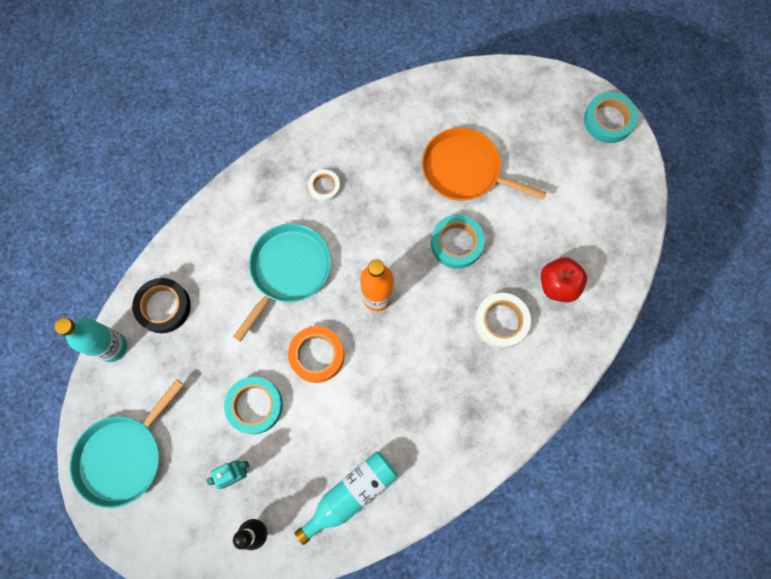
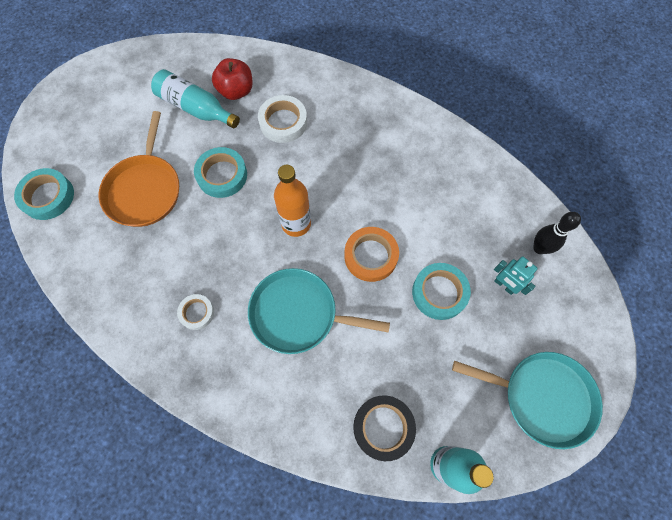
camera: 110 degrees left, 5 degrees down
(351, 494) = (473, 187): turquoise bottle -> turquoise bottle (195, 108)
(608, 120) = (65, 91): turquoise tape -> turquoise tape (48, 196)

